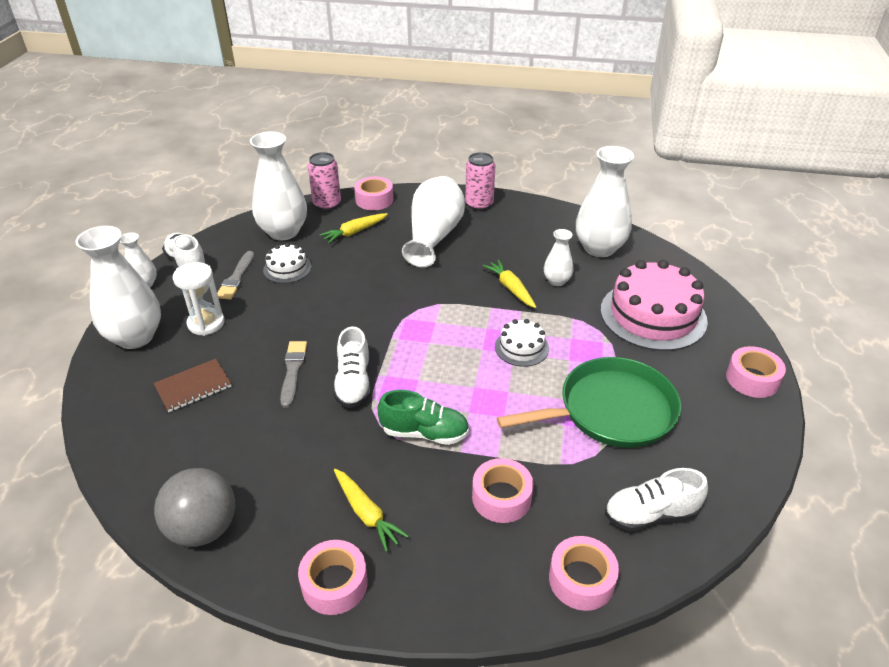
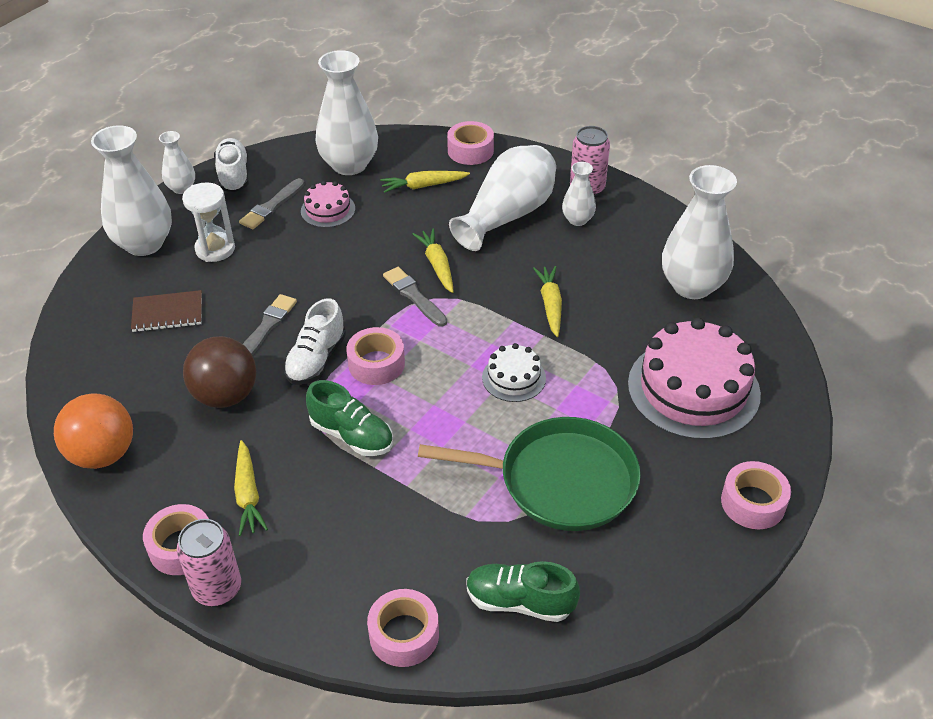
camera: 25 degrees right, 5 degrees up
(203, 528) = (103, 454): grey ball -> orange ball
(287, 268) = (328, 210): white cake -> pink cake
(291, 437) = (226, 395): none -> brown ball
(327, 204) = (415, 143): pink can -> pink can (217, 589)
(402, 312) = (414, 296): none -> grey brush
(404, 285) = (437, 265): none -> yellow carrot
(501, 497) = (383, 527): pink tape -> pink tape (376, 364)
(556, 281) = (610, 312): white vase -> white vase (577, 220)
(650, 514) = (519, 602): white shoe -> green shoe

